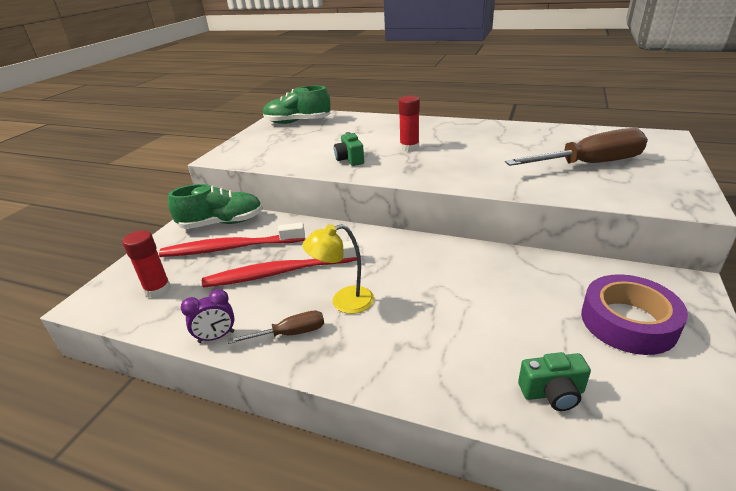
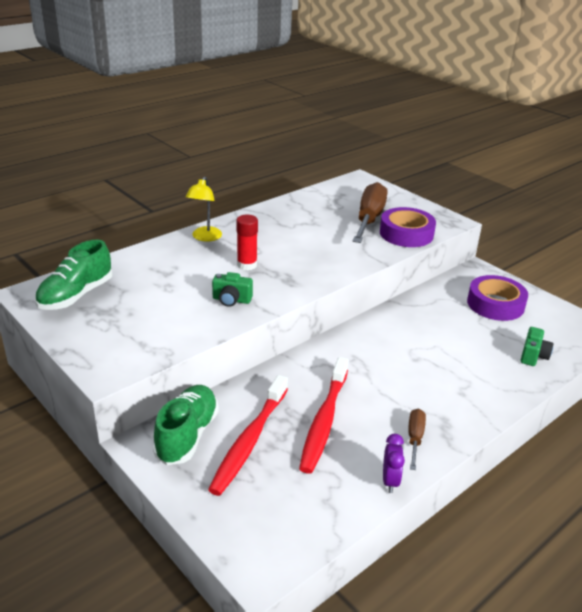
camera: 65 degrees left, 0 degrees up
(158, 290) = (283, 509): red glue stick -> none
(343, 302) = (395, 399): yellow lamp -> yellow lamp (204, 237)
(600, 189) = (406, 234): none -> purple tape

